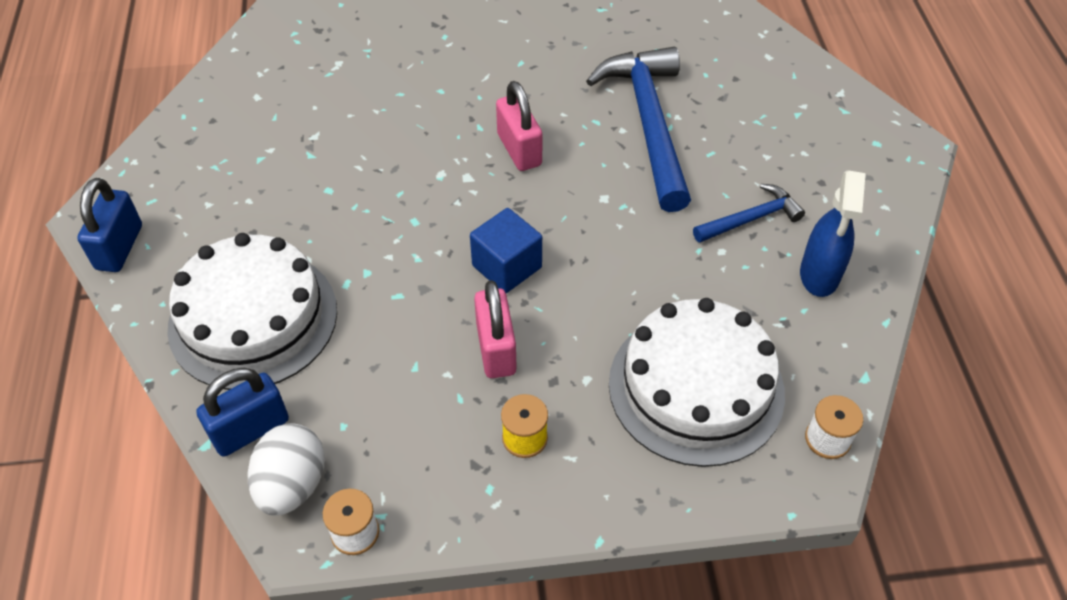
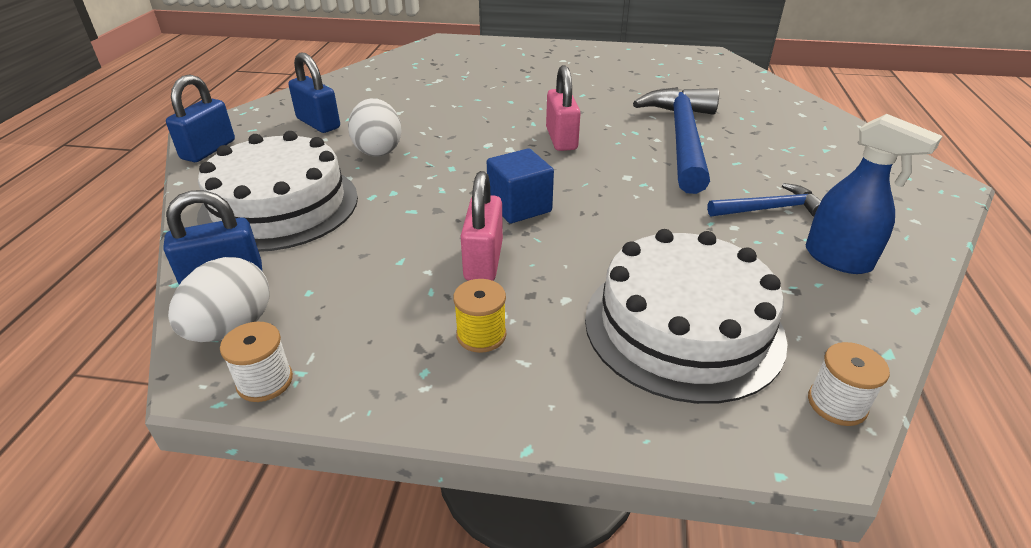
camera: 15 degrees right, 15 degrees down
(227, 175) = (318, 123): none -> blue padlock
(320, 208) = (378, 150): none -> white egg
(819, 275) = (838, 259): blue spray bottle -> blue spray bottle turned 75 degrees counterclockwise

